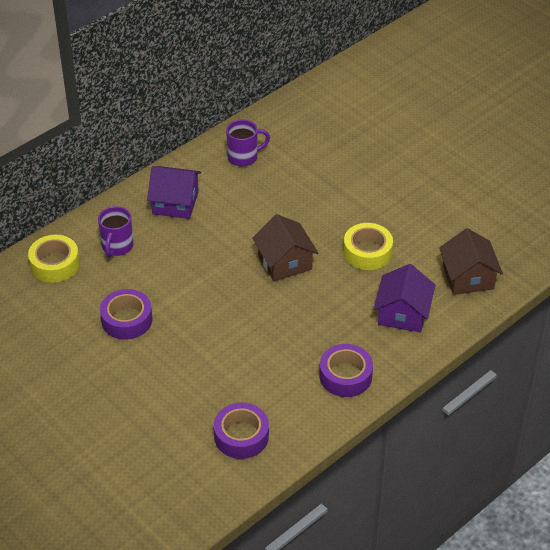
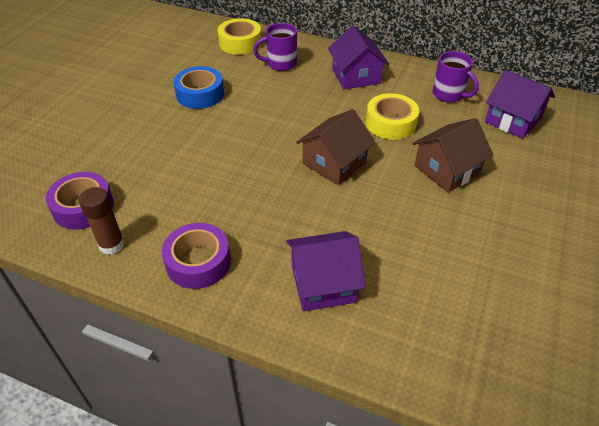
camera: 65 degrees right, 0 degrees up
(127, 320) = (200, 94): purple tape -> blue tape
(297, 425) = (111, 244): none -> brown glue stick
(300, 137) = (512, 120): none -> purple house
(367, 252) = (396, 220): yellow tape -> yellow tape (390, 123)
(468, 277) = (429, 332): brown house -> brown house (446, 170)

